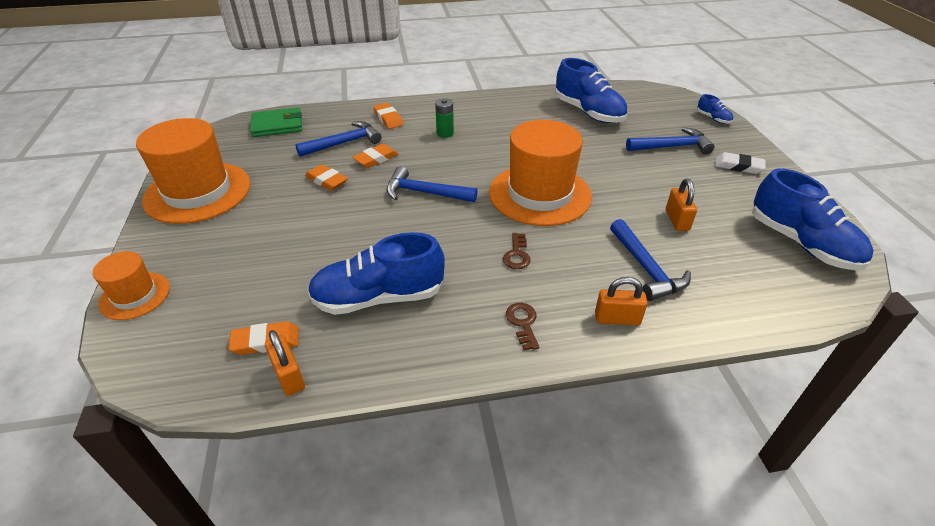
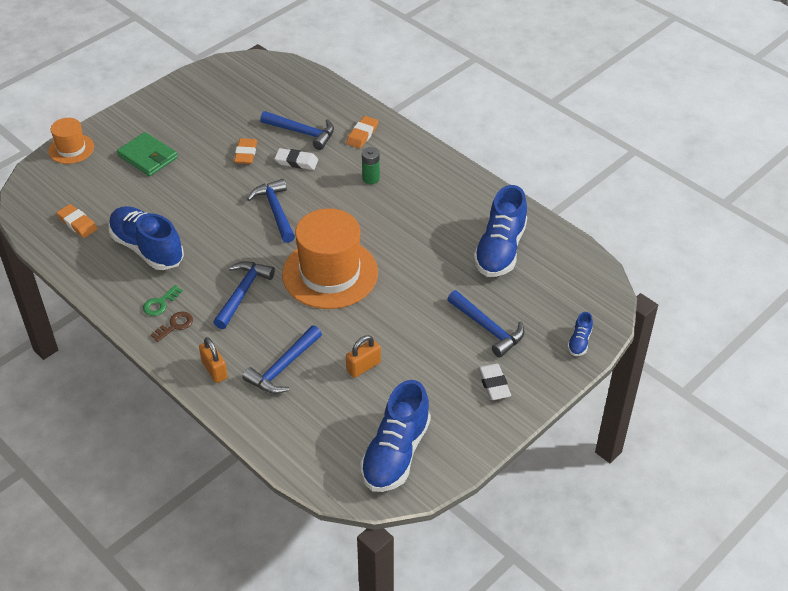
camera: 55 degrees right, 5 degrees up
(198, 192) = (179, 104): orange hat -> none
(277, 125) = (293, 84): green wallet -> green wallet (148, 157)
(289, 376) = (60, 248): orange padlock -> none
(376, 159) = (296, 161): orange eraser -> white eraser
(477, 322) = (160, 303): none -> green key
(517, 255) = (242, 293): brown key -> blue hammer

